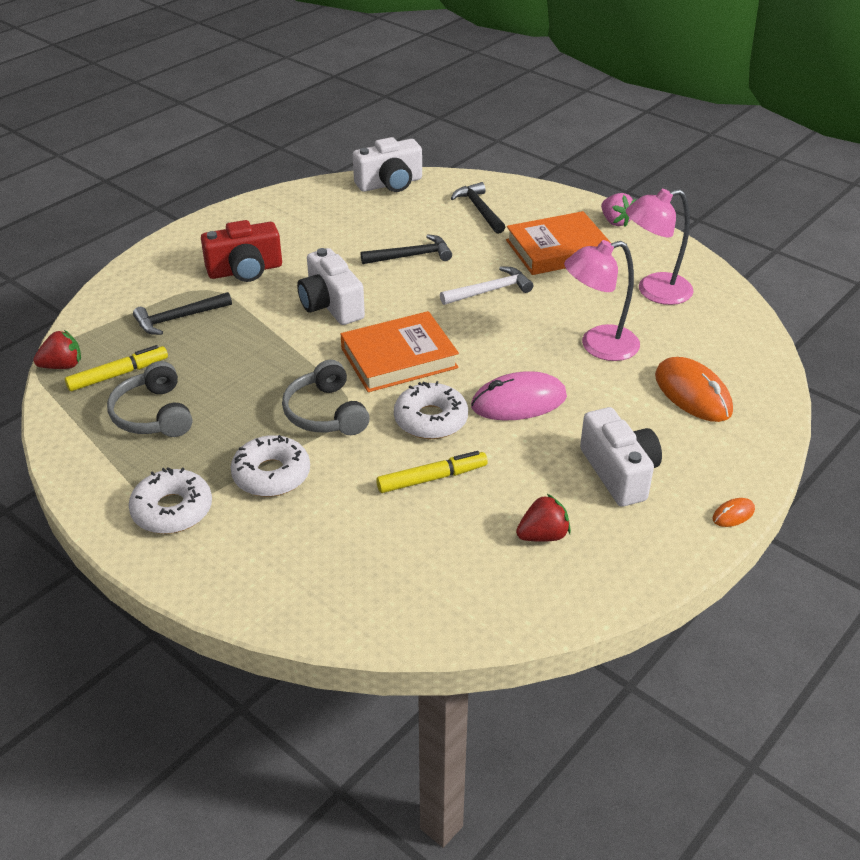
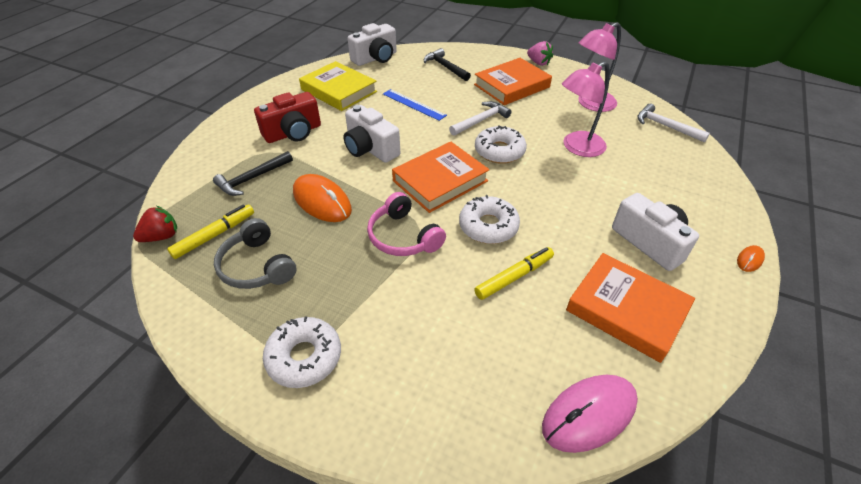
camera: 15 degrees left, 5 degrees up
(271, 475) = (381, 302): white donut -> white donut (499, 151)
(323, 223) = (339, 90): none -> yellow book
(325, 413) = (403, 237): grey headphones -> pink headphones
(411, 256) = (413, 104): black hammer -> blue ruler
(518, 402) = (545, 199): pink mouse -> pink mouse (589, 414)
(543, 535) = (626, 310): red strawberry -> orange book
(692, 394) = (661, 171): orange mouse -> orange mouse (322, 201)
(741, 337) = (665, 126): none -> white hammer

